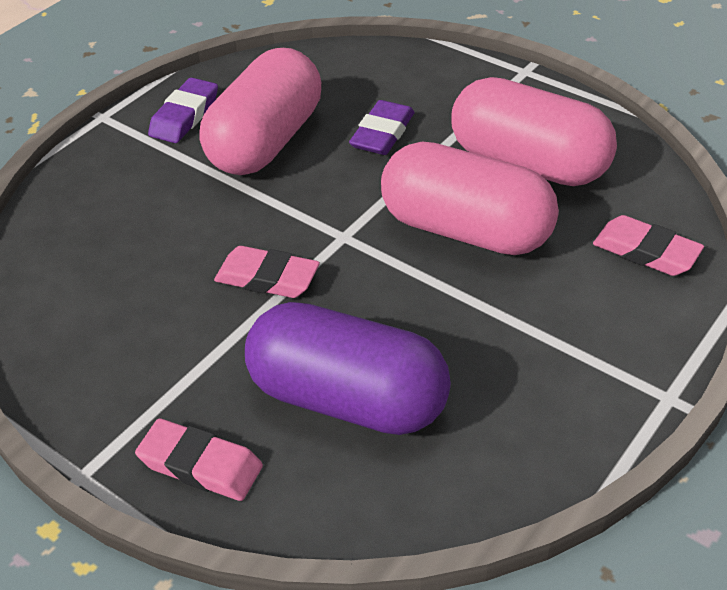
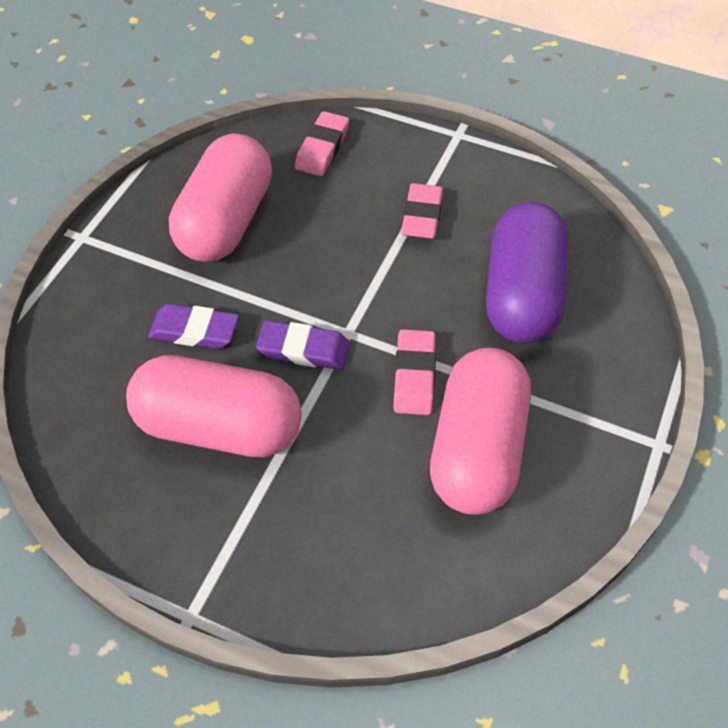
camera: 105 degrees left, 10 degrees up
(184, 116) = (181, 521): purple eraser -> purple eraser (304, 349)
(200, 465) = (615, 369): pink eraser -> pink eraser (422, 216)
(466, 230) = (321, 251): pink capsule -> pink capsule (477, 449)

